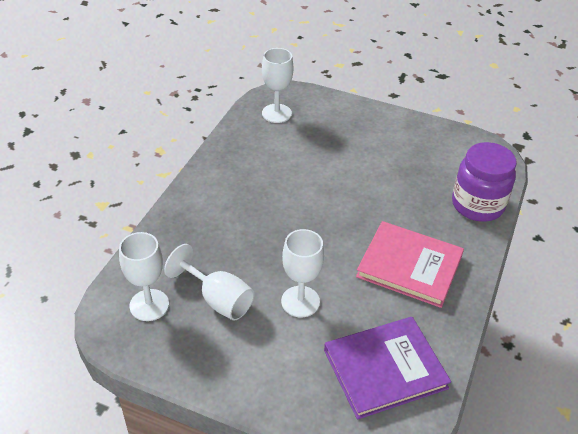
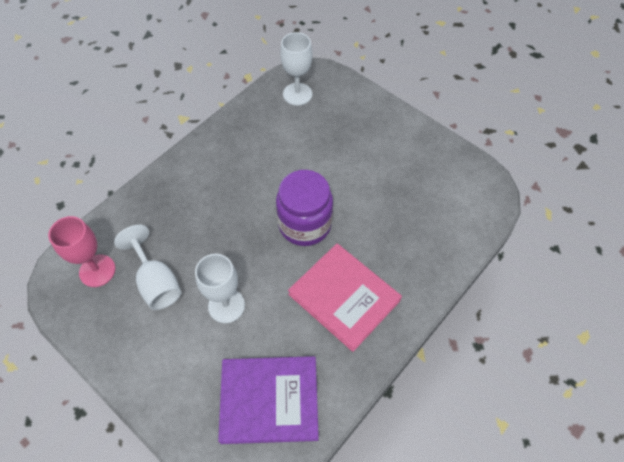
camera: 20 degrees right, 15 degrees up
(149, 305) = (97, 271): white goblet -> pink goblet
(477, 205) = (444, 247): purple jar -> purple jar (305, 224)

